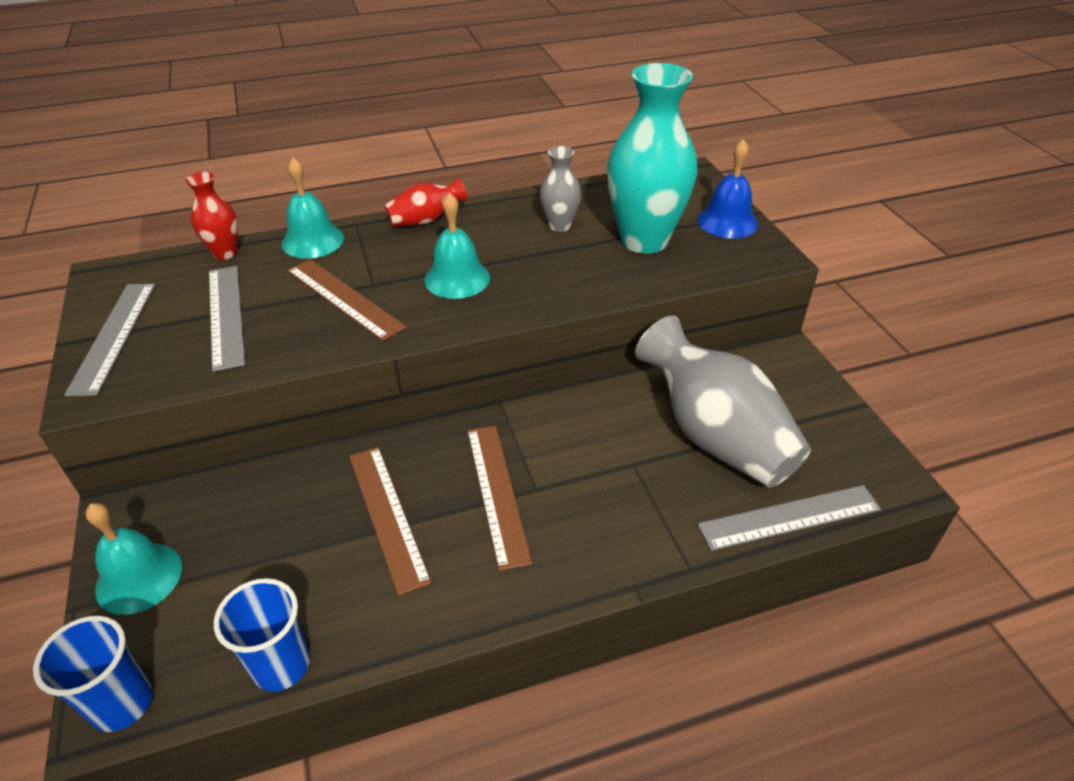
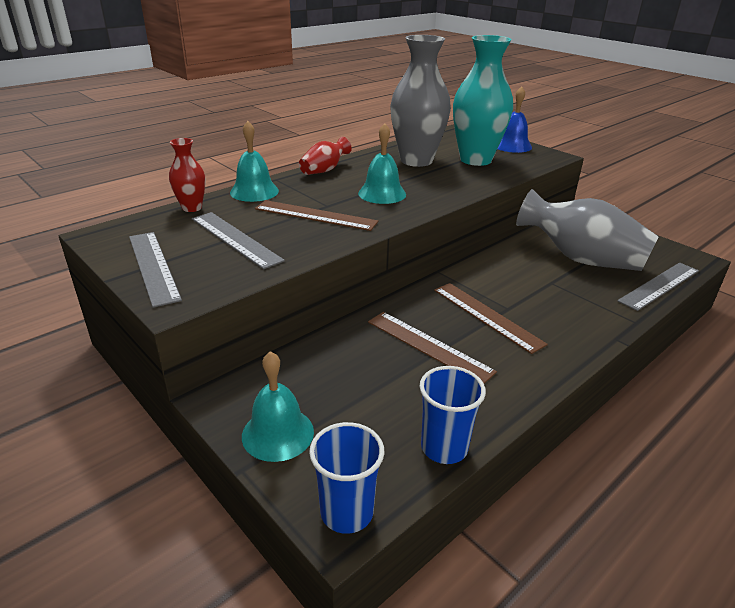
camera: 25 degrees left, 10 degrees down
(559, 226) = (416, 160): grey vase -> grey vase, size x2.04

